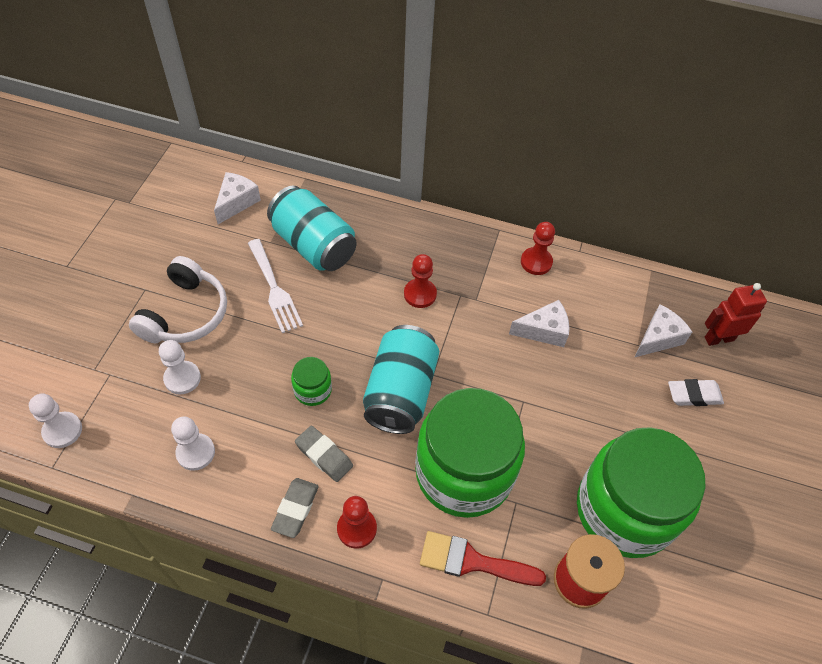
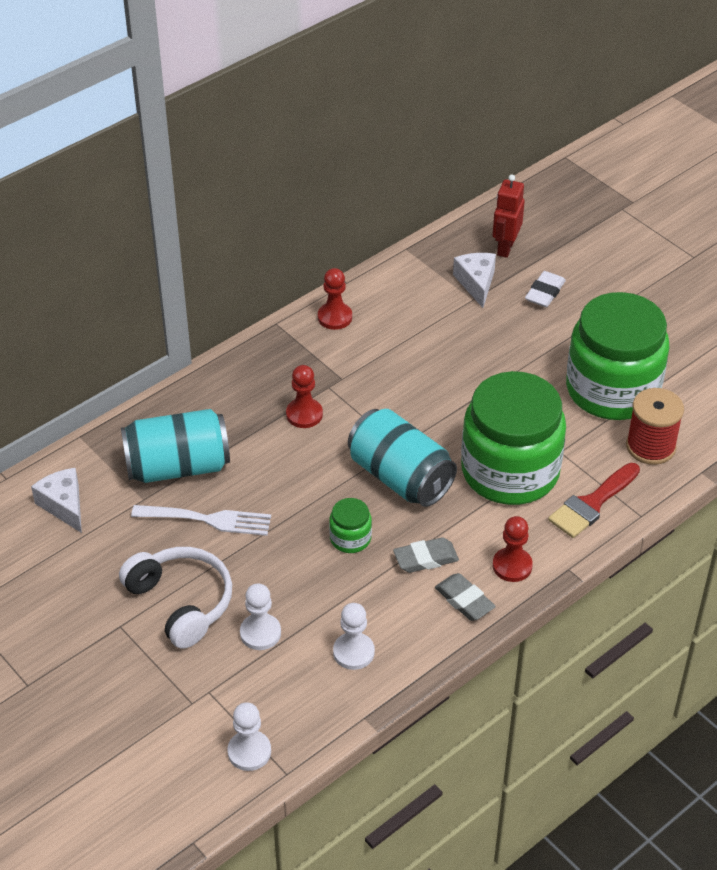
camera: 55 degrees left, 10 degrees down
(543, 330) = (412, 350): white cheese -> none

